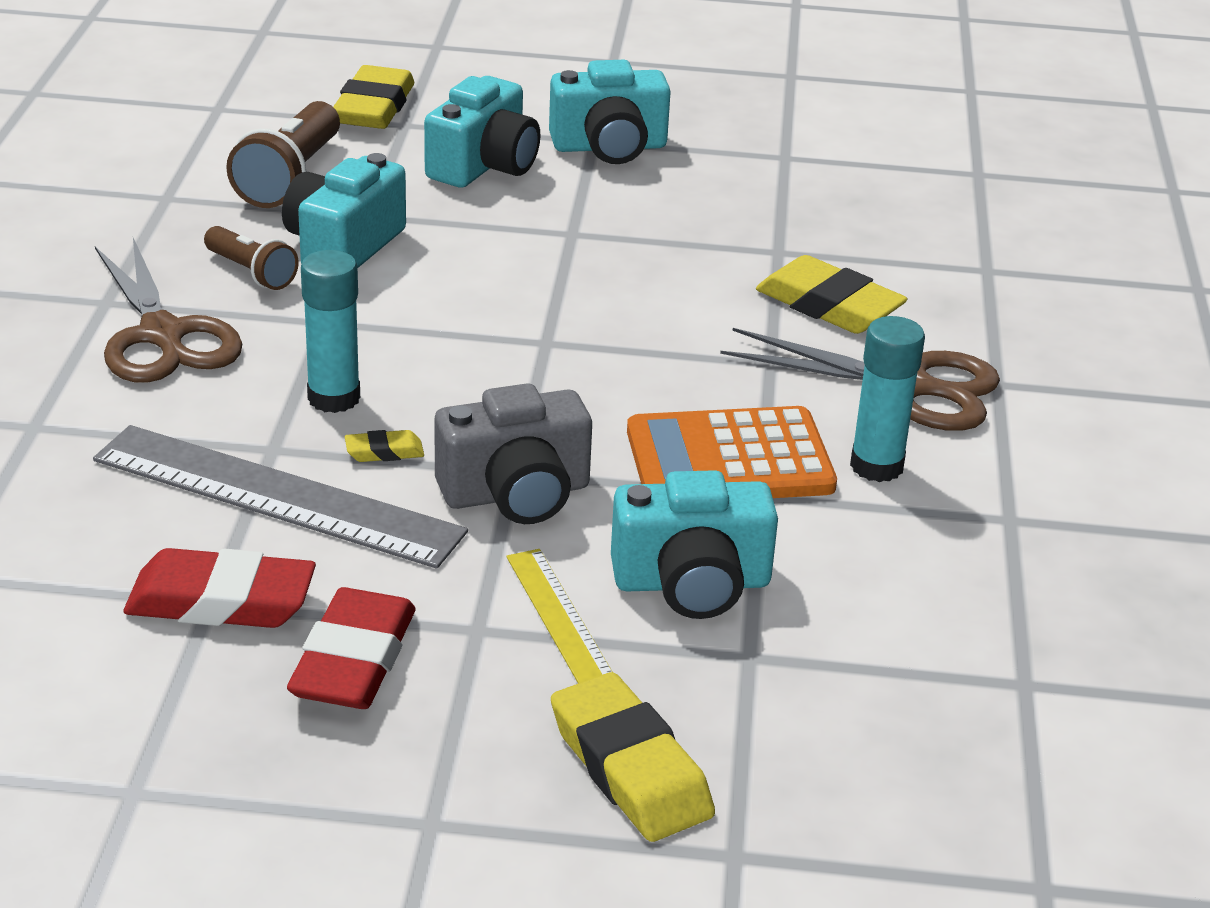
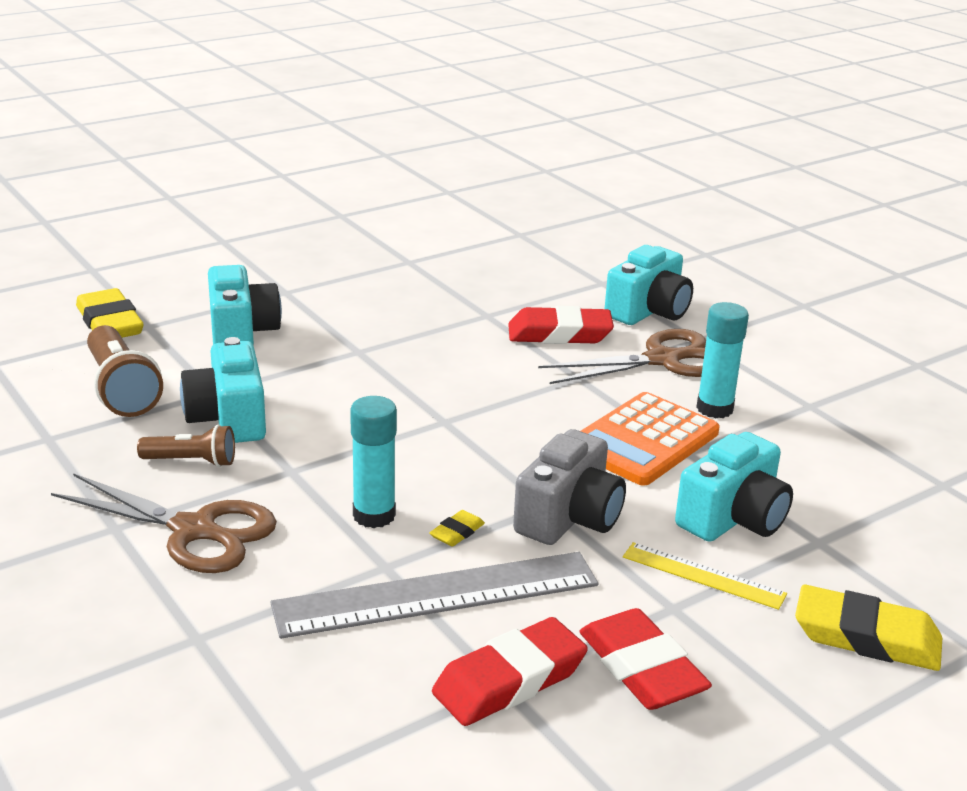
camera: 40 degrees left, 5 degrees down
(609, 147) = (301, 292): turquoise camera -> turquoise camera (648, 311)
(829, 306) = (559, 334): yellow eraser -> red eraser

